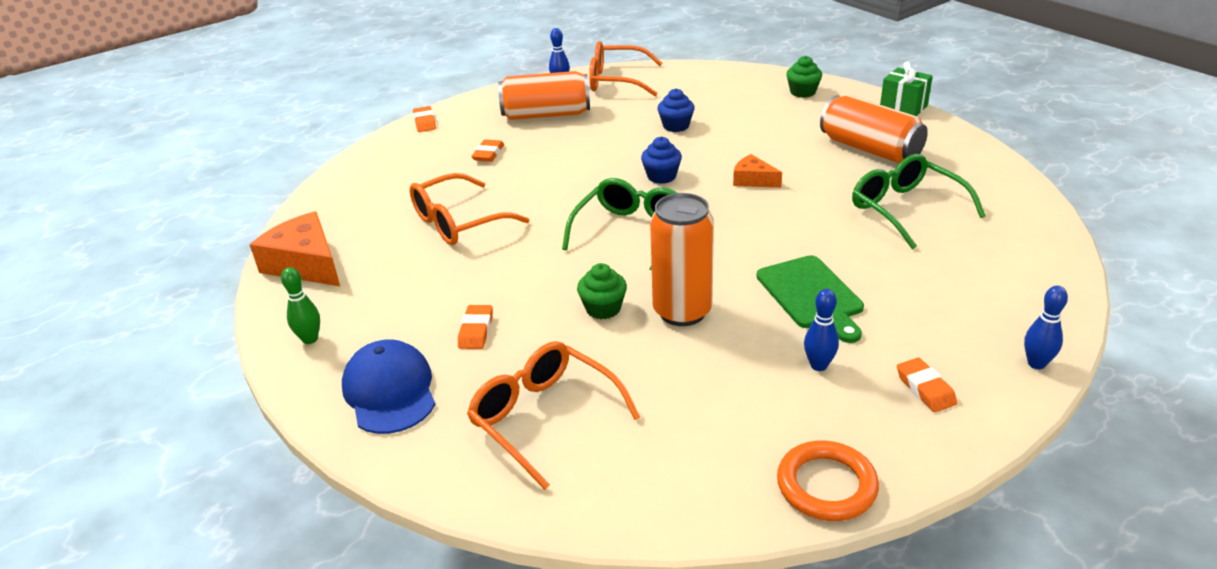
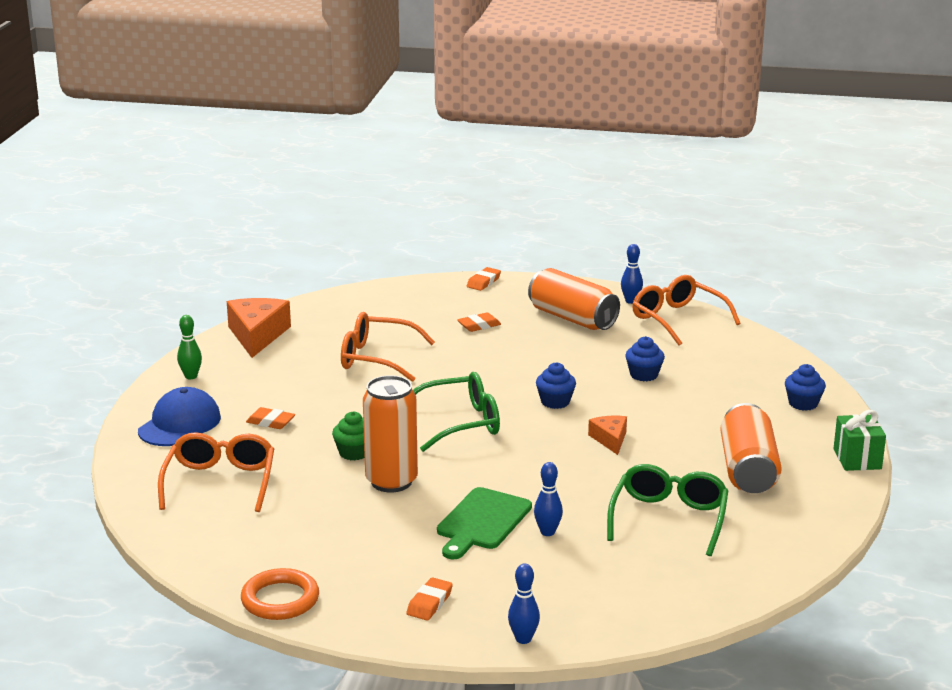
camera: 45 degrees right, 10 degrees down
(476, 331) = (270, 422): orange eraser -> orange eraser turned 60 degrees clockwise
(802, 92) = (803, 403): green cupcake -> blue cupcake
(818, 365) = (400, 554): blue bowling pin -> blue bowling pin (547, 532)

